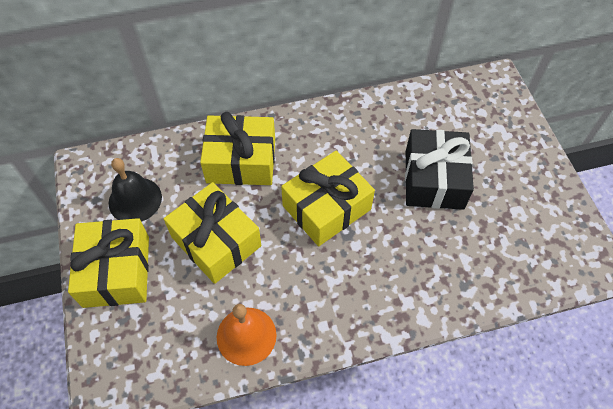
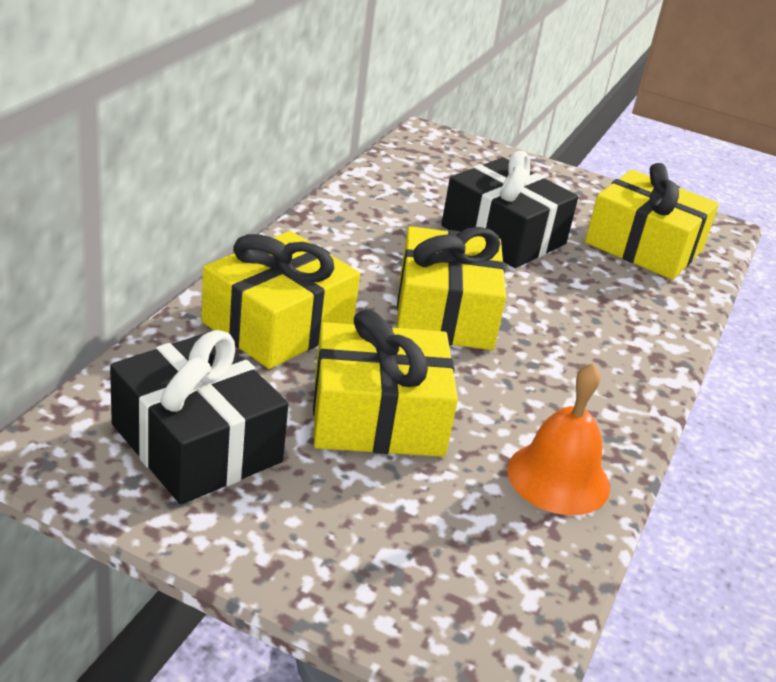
camera: 55 degrees left, 25 degrees down
(116, 271) = (300, 534): yellow gift -> yellow gift (644, 246)
(135, 200) = (196, 443): black bell -> black gift

